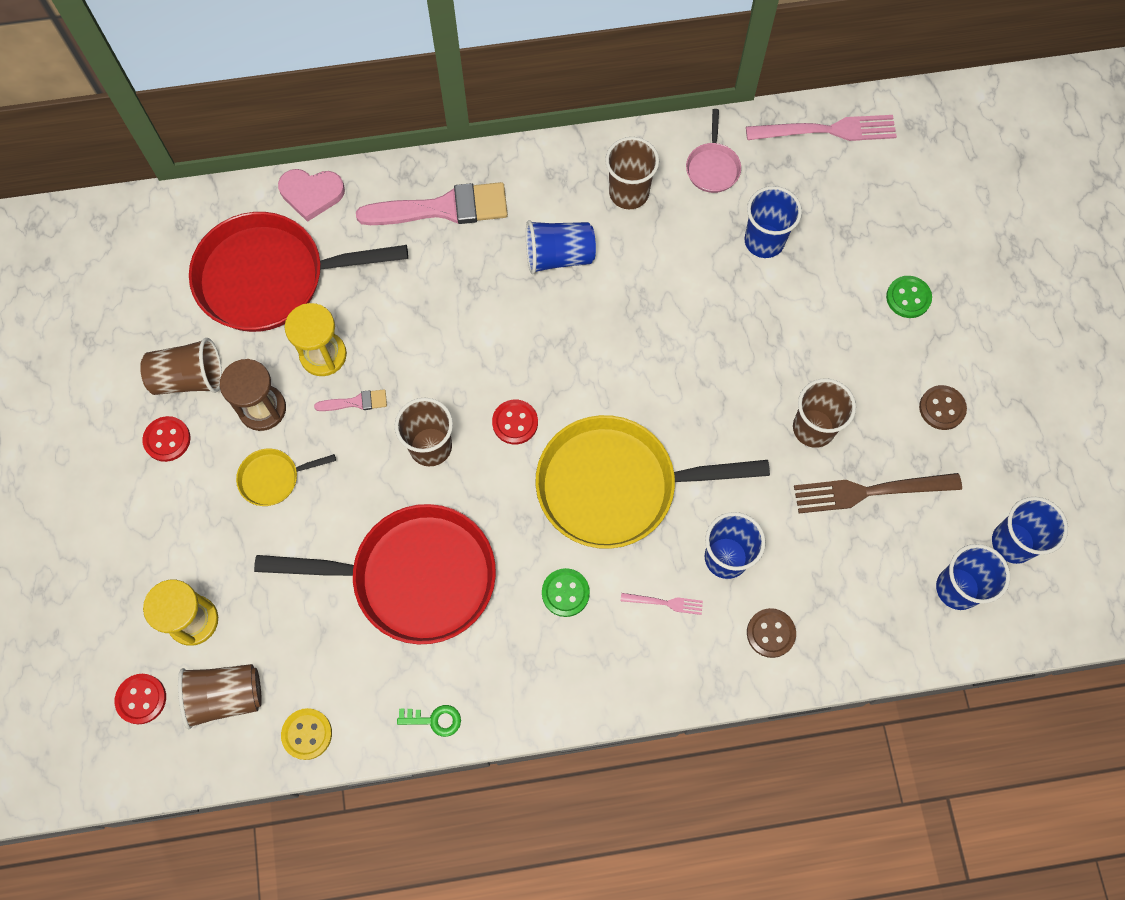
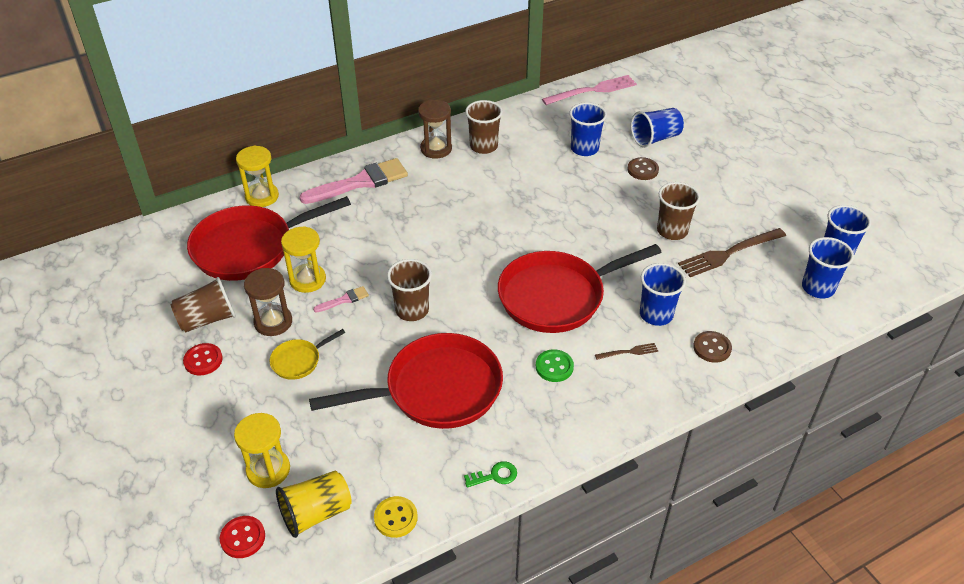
camera: 20 degrees left, 25 degrees down
(226, 696) = (316, 513): brown cup -> yellow cup
(311, 194) = (262, 196): pink heart -> yellow hourglass
(515, 422) = (467, 281): red button -> none
(559, 256) = (453, 187): blue cup -> blue cup (655, 138)
(563, 177) = (436, 149): none -> brown hourglass
(616, 486) = (557, 296): yellow pan -> red pan
(665, 603) = (629, 352): pink fork -> brown fork
(712, 167) = (531, 122): pink pan -> none
(908, 298) = (691, 153): green button -> none
(942, 408) = (746, 200): brown button -> brown button (642, 170)

